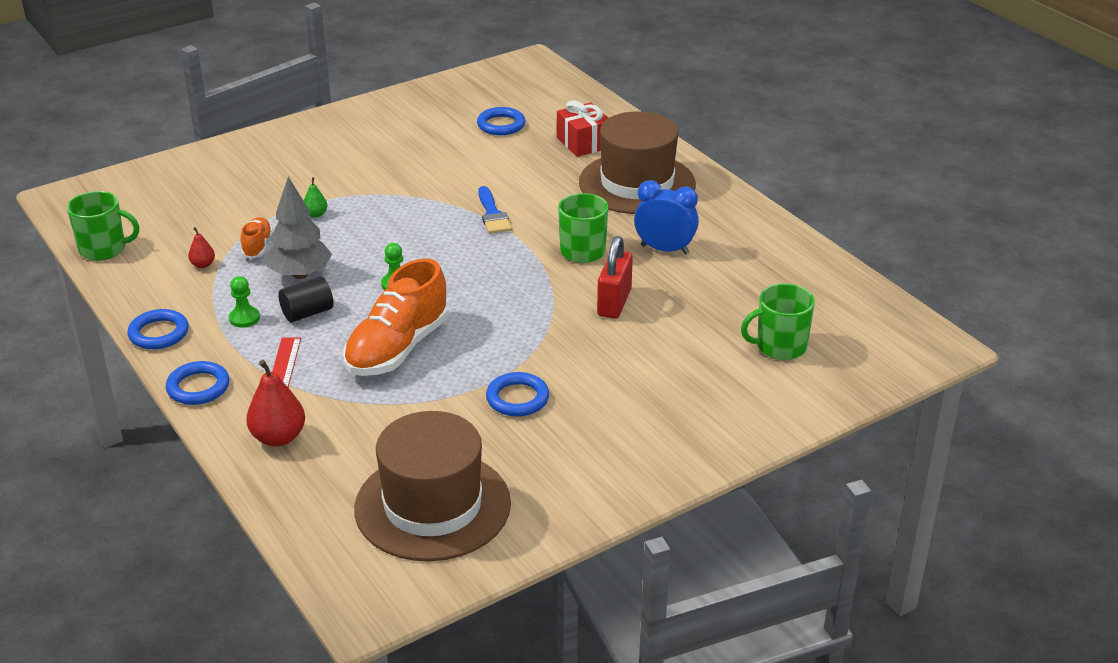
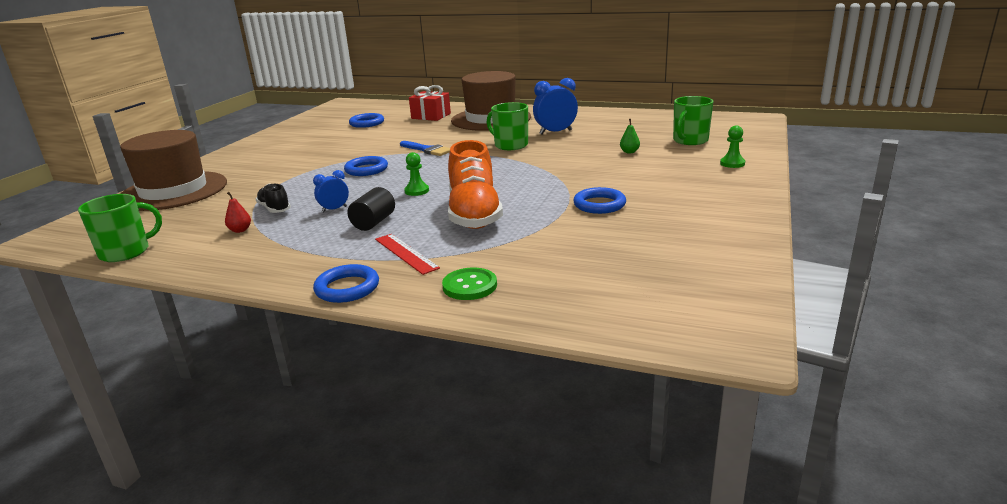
camera: 35 degrees left, 10 degrees down
(159, 333) = (257, 275): blue ring -> blue ring (366, 169)
(244, 318) = (325, 241): green pawn -> green pawn (732, 163)
(257, 246) = (274, 209): orange shoe -> black shoe
(278, 437) = (470, 286): red pear -> green button
(300, 274) = (334, 209): grey tree -> blue clock
(316, 214) = (298, 184): green pear -> green pear (629, 152)
(432, 506) = (656, 269): brown hat -> brown hat (173, 191)
(614, 303) = (571, 155): red padlock -> none

